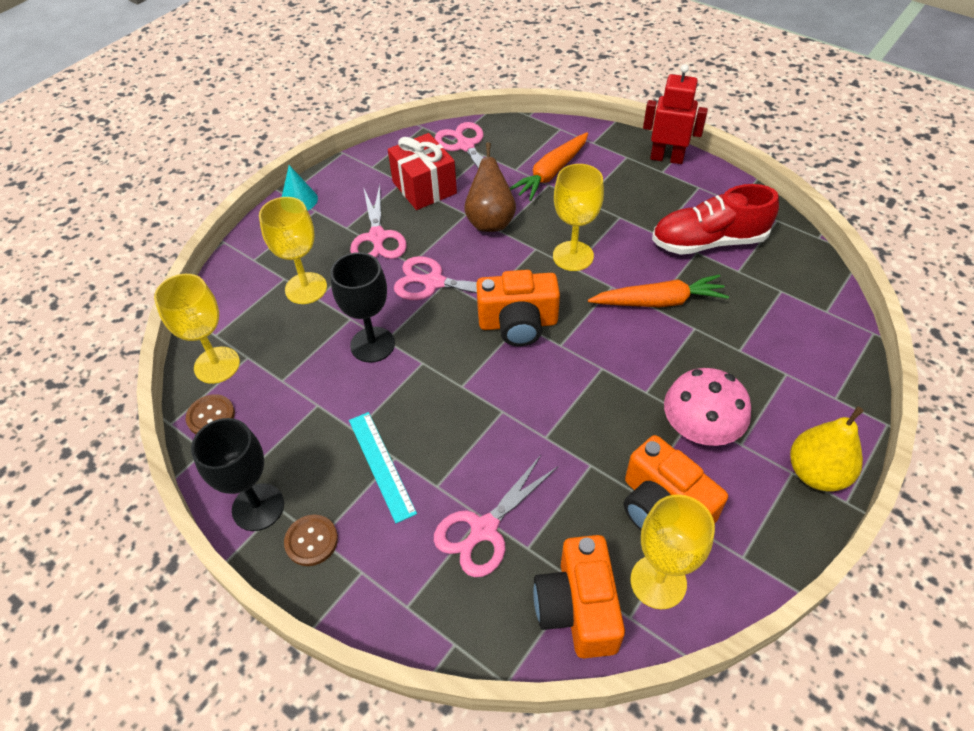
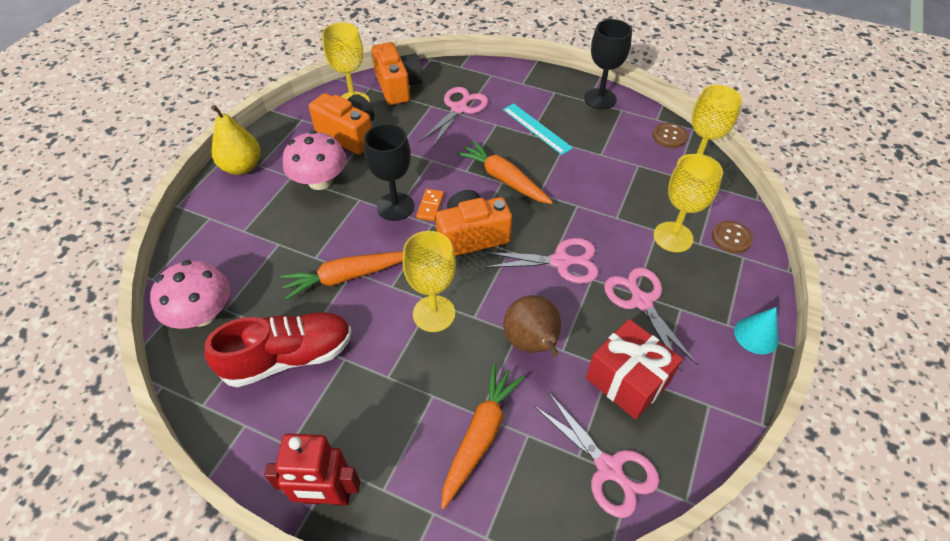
camera: 165 degrees right, 0 degrees up
(311, 541) = (558, 90): brown button -> brown button (731, 238)
(372, 344) = (585, 200): black goblet -> black goblet (395, 206)
(458, 389) = (504, 179): none -> orange carrot
(558, 367) = (430, 206): none -> orange domino
(803, 289) = (202, 314): none -> pink mushroom

